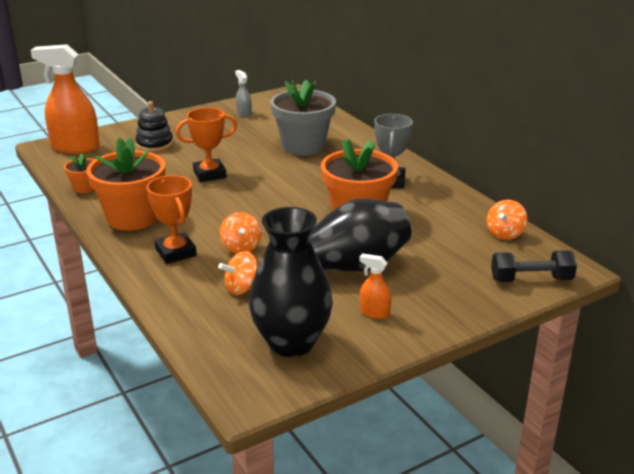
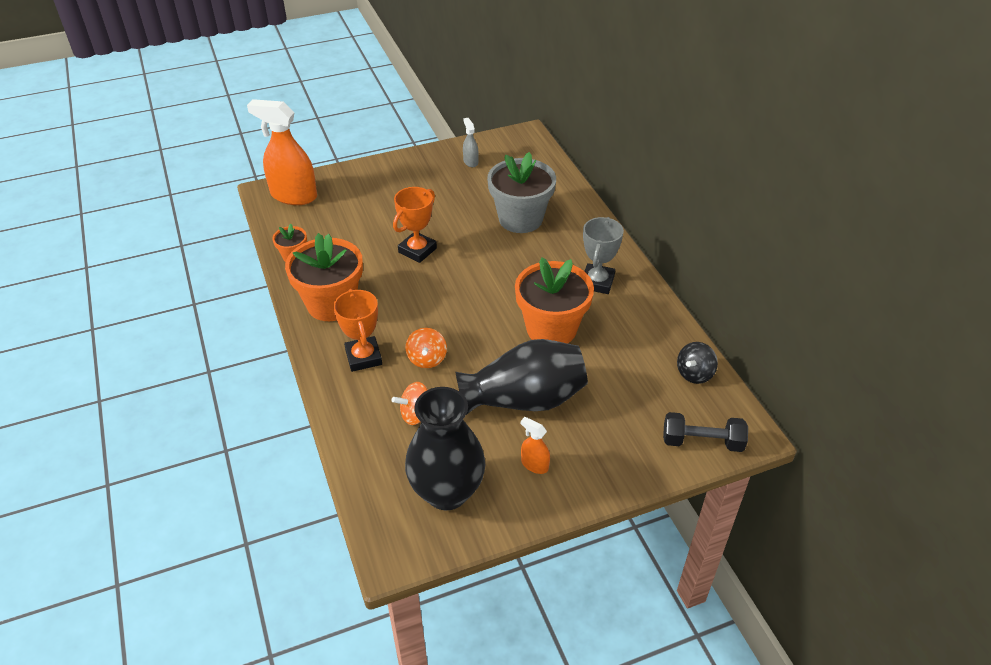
camera: 10 degrees right, 15 degrees up
(154, 144) = (372, 199): black stacking toy -> none
(209, 174) = (417, 250): orange trophy -> orange trophy turned 45 degrees counterclockwise
(505, 234) = (694, 374): orange spinning top -> black spinning top

